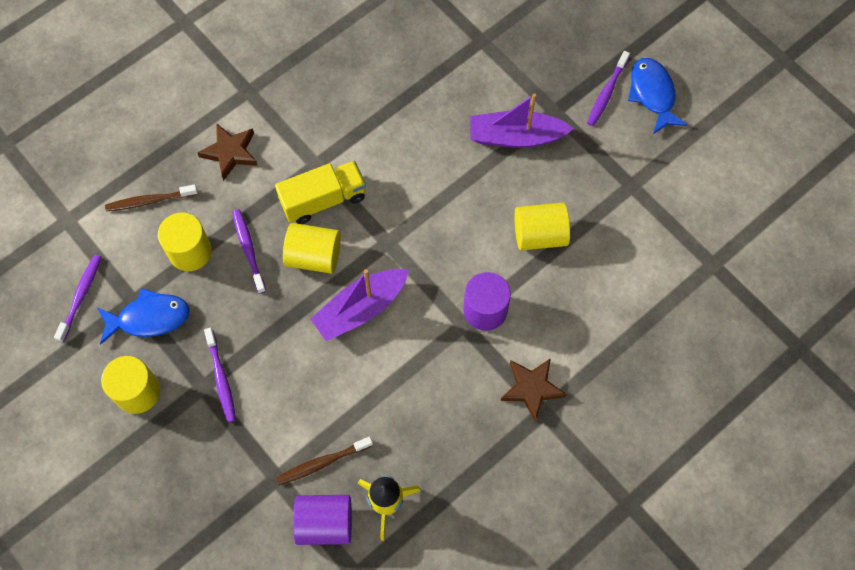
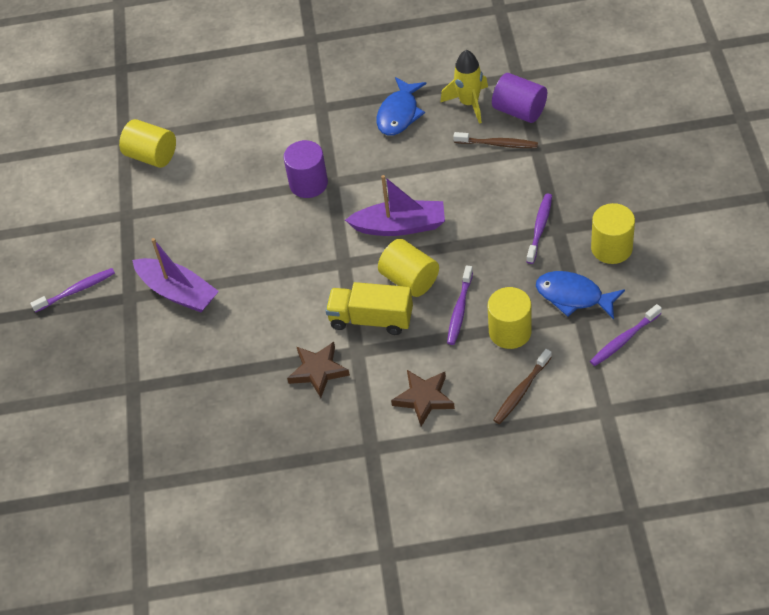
camera: 140 degrees left, 15 degrees down
(149, 201) = (521, 391): brown toothbrush -> brown toothbrush turned 105 degrees clockwise
(532, 388) = (317, 123): brown star -> brown star (318, 371)
(539, 235) = (225, 213): yellow cylinder -> yellow cylinder (151, 156)
(652, 94) = (43, 271): blue fish -> blue fish (399, 114)

